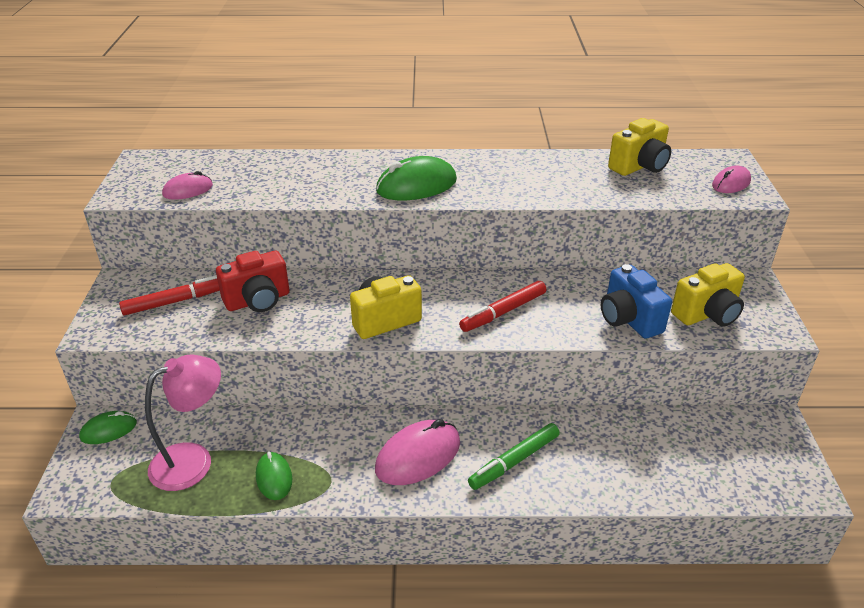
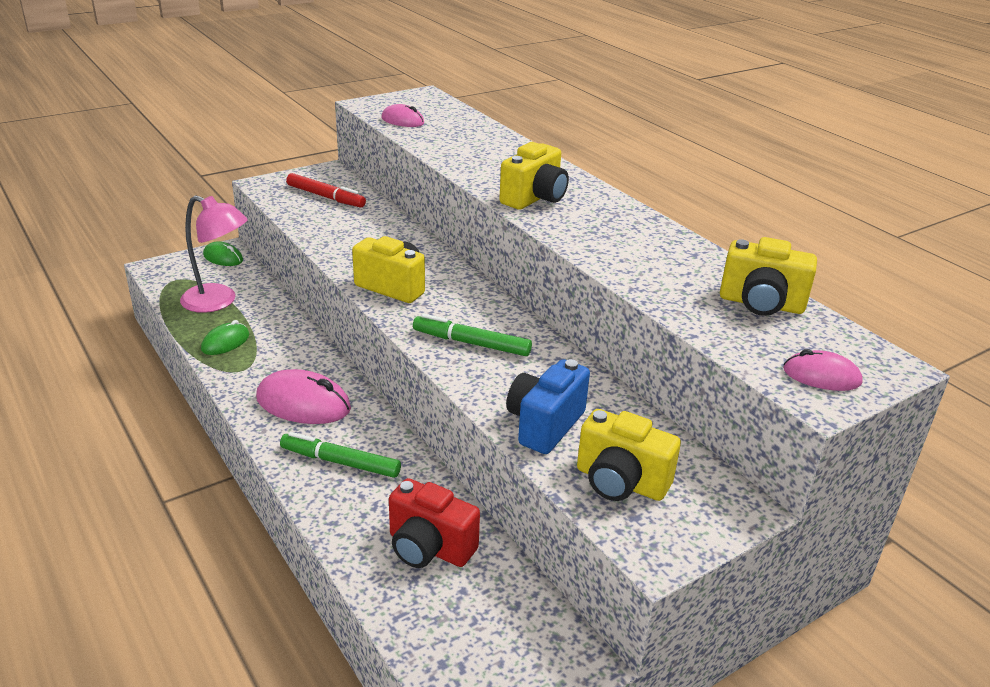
camera: 55 degrees right, 5 degrees down
(258, 301) = (360, 226): red camera -> red camera (429, 548)
(416, 186) = (534, 199): green mouse -> yellow camera
(503, 312) = (471, 343): red marker -> green marker

